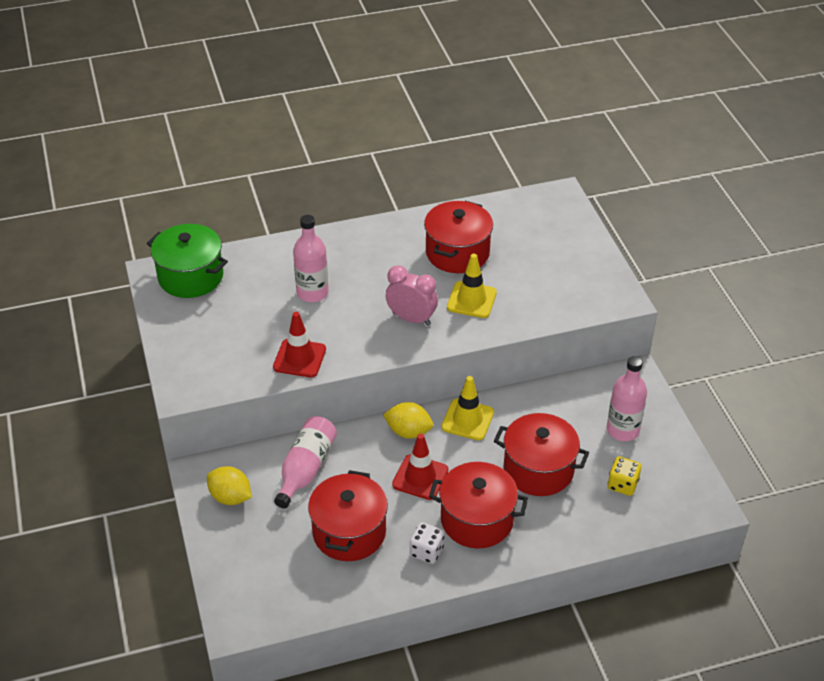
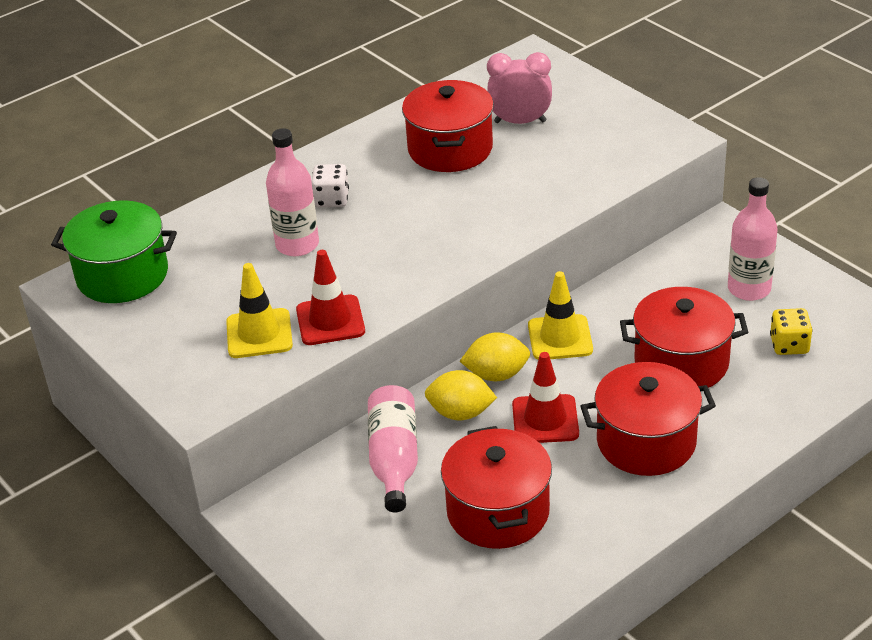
camera: 20 degrees left, 5 degrees down
(230, 497) = (316, 526): yellow lemon -> yellow lemon (460, 413)
(411, 318) = (443, 234): pink clock -> pink clock (520, 122)
(426, 551) = (609, 498): white dice -> white dice (331, 199)
(471, 300) = (502, 192): yellow traffic cone -> yellow traffic cone (259, 334)

